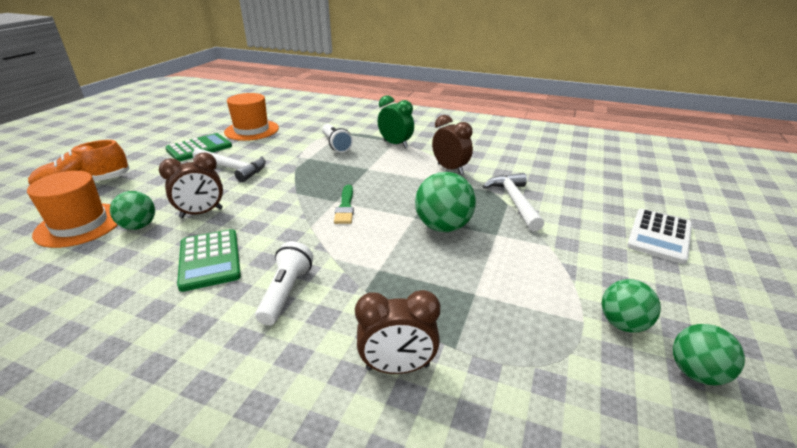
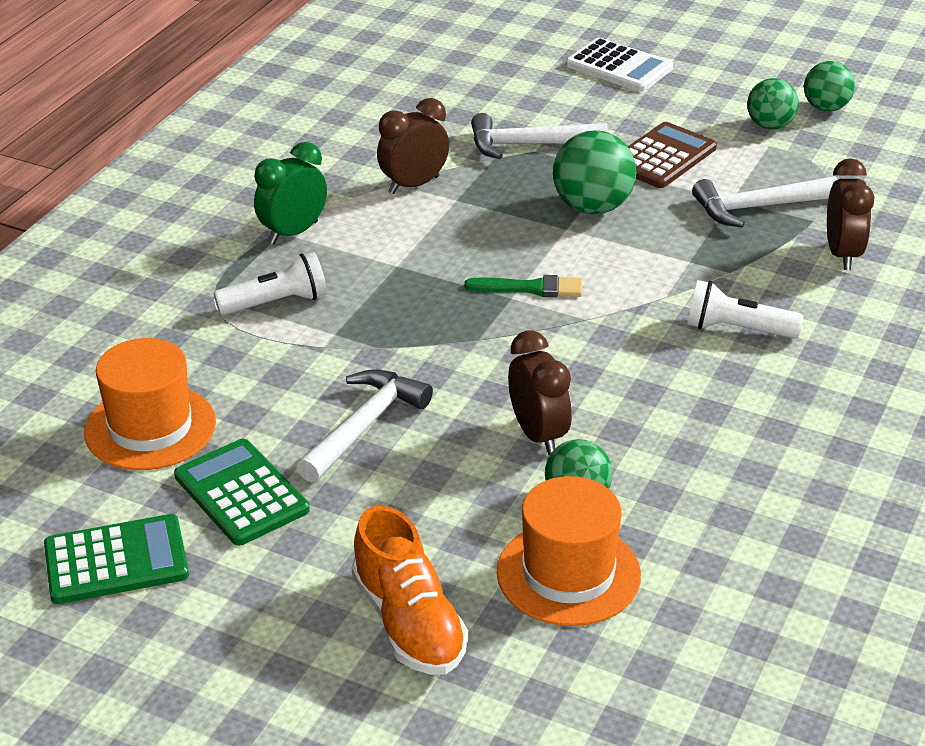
camera: 85 degrees left, 5 degrees up
(210, 260) = (671, 402): green calculator -> green calculator (116, 561)
(467, 310) = (757, 208): none -> white hammer
(528, 257) = (662, 157): none -> brown calculator

